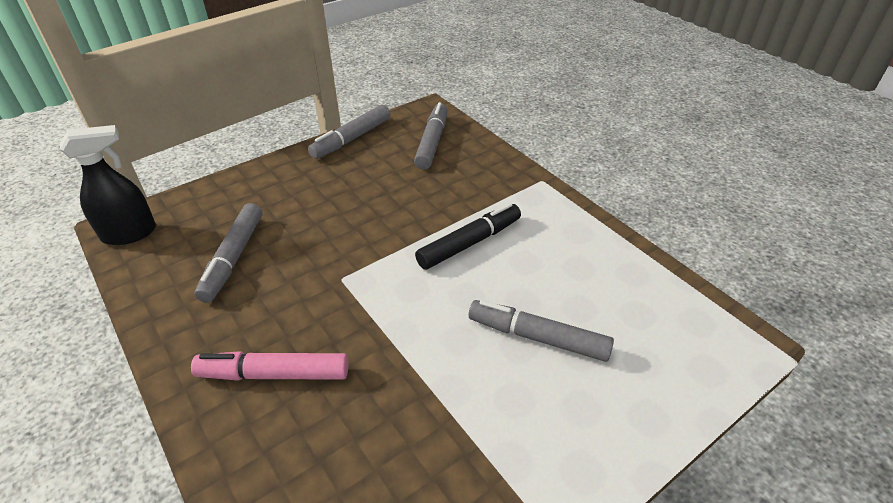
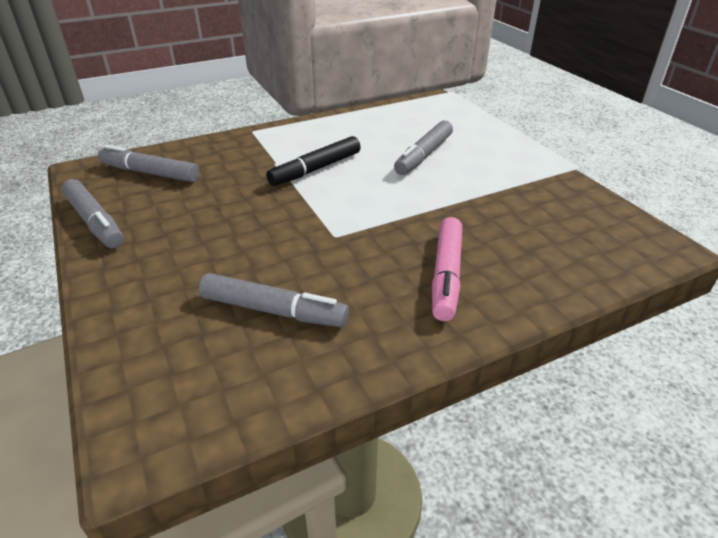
camera: 80 degrees left, 5 degrees down
(130, 233) = (168, 425): black spray bottle -> none
(469, 243) = (315, 169): black marker -> black marker turned 105 degrees counterclockwise

